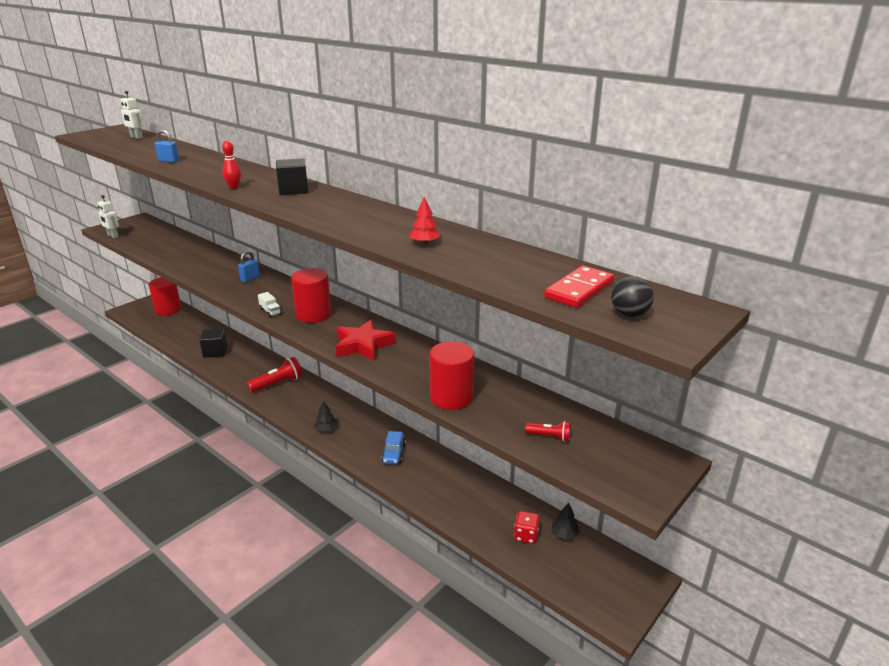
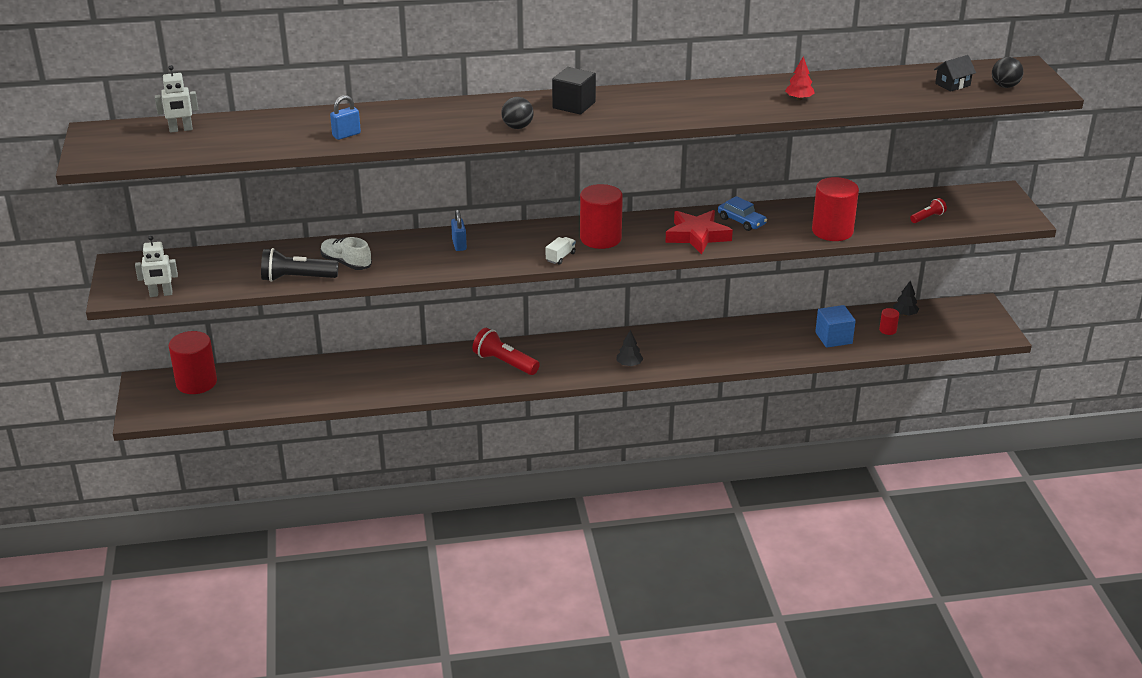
camera: 50 degrees left, 5 degrees up
(161, 256) = (297, 278): none -> black flashlight
(192, 260) = (346, 263): none -> white shoe
(215, 351) = (371, 380): black cube -> none
(234, 187) = (517, 127): red bowling pin -> black ball
(270, 311) = (560, 257): white truck -> white truck turned 60 degrees counterclockwise
(278, 383) = (504, 363): red flashlight -> red flashlight turned 60 degrees counterclockwise
(394, 453) = (713, 344): blue car -> blue car (741, 221)
(474, 509) = (833, 338): none -> blue cube
(526, 535) = (888, 330): red dice -> red cylinder
(579, 290) = (952, 84): red domino -> black house

